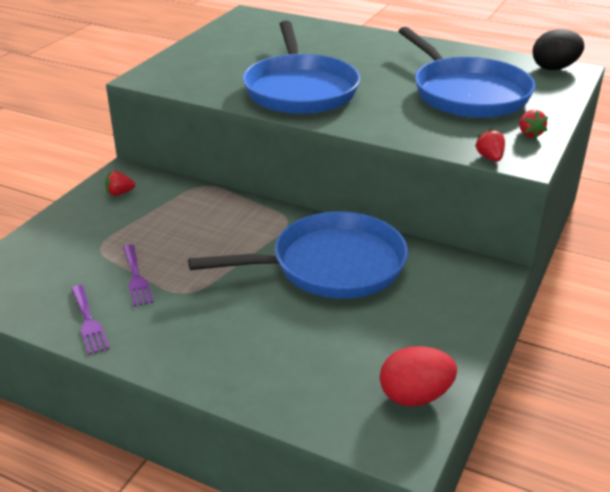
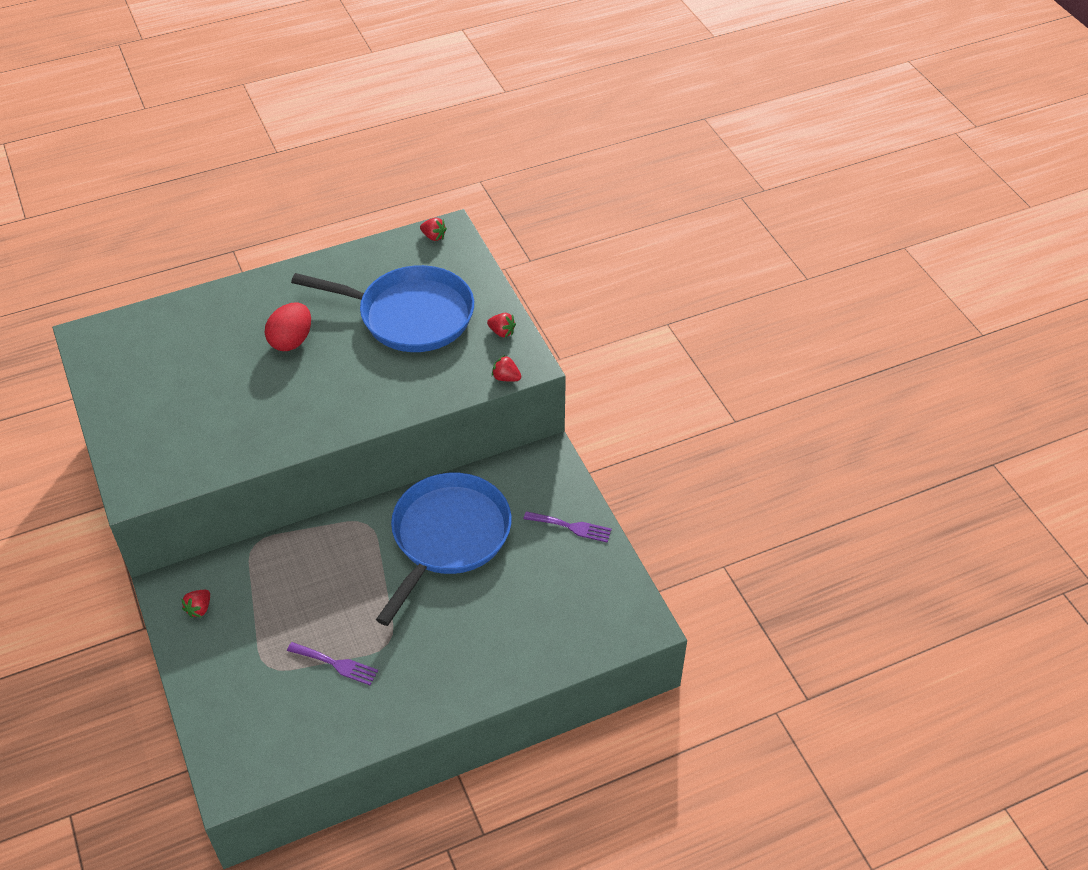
camera: 50 degrees left, 15 degrees up
(89, 322) = (359, 723): purple fork -> purple fork (571, 527)
(300, 90) = (285, 405): blue pan -> none
(415, 396) = (612, 588): red egg -> red egg (291, 341)
(554, 68) = (433, 236): black egg -> red strawberry

